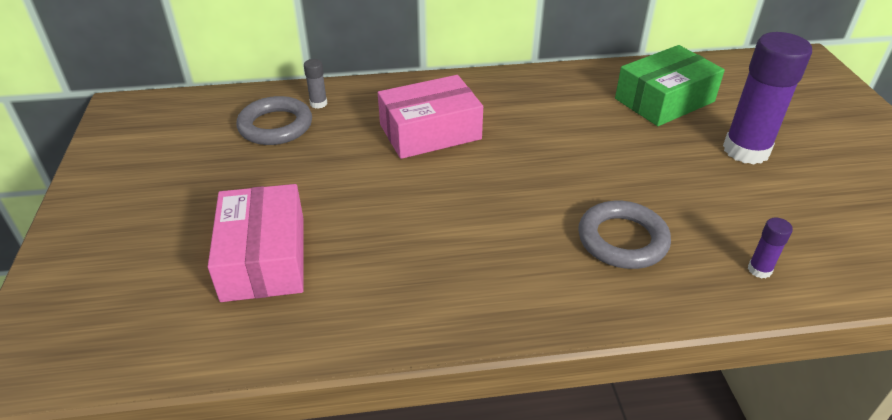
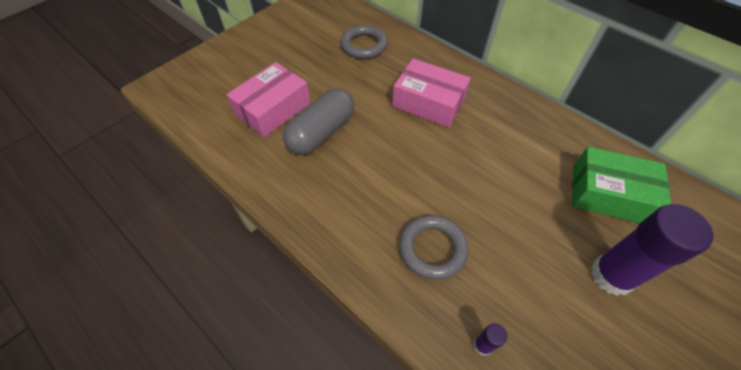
camera: 50 degrees right, 15 degrees up
(318, 103) = (399, 46): grey glue stick -> none
(364, 235) = (321, 133): none -> grey capsule

